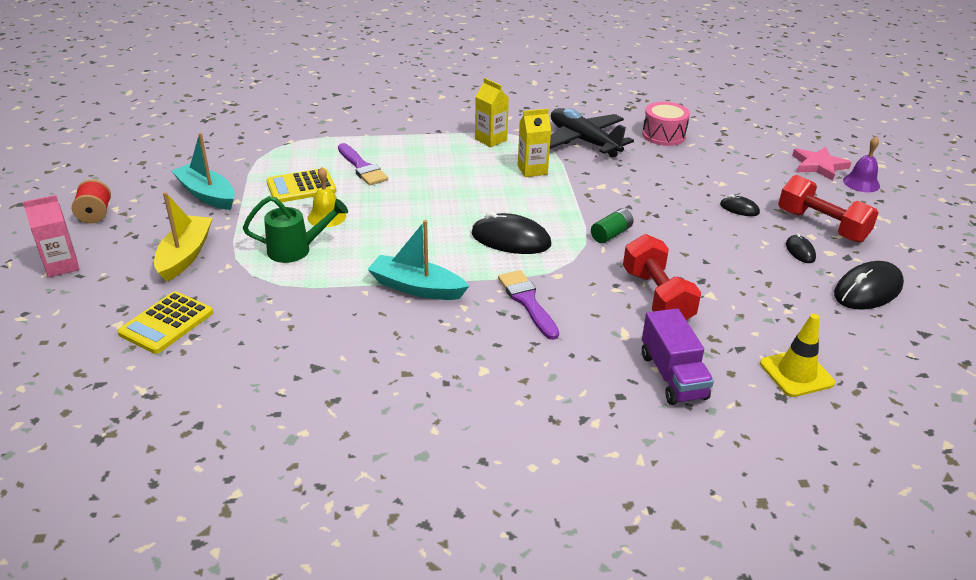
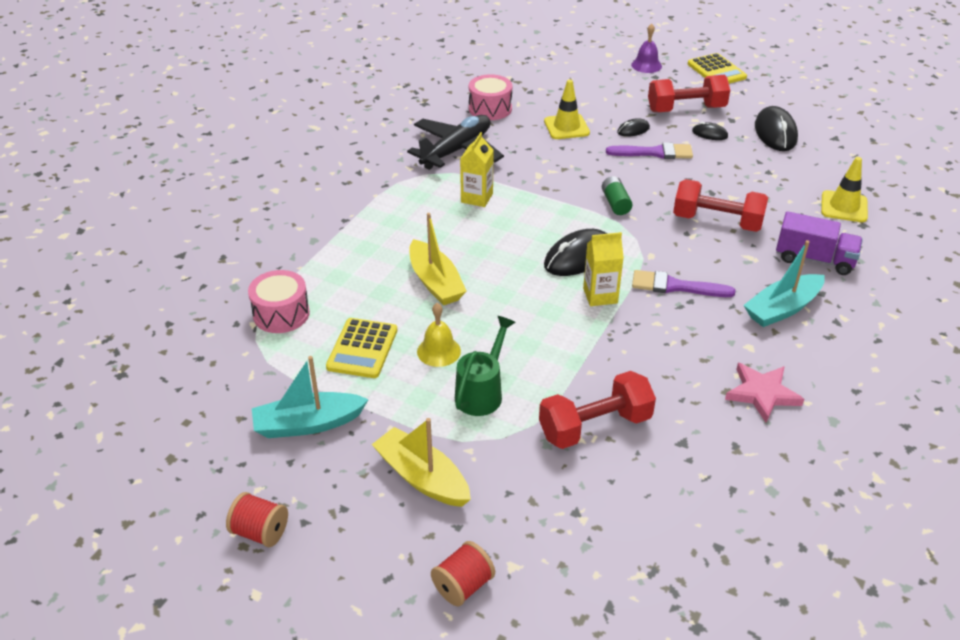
camera: 55 degrees left, 5 degrees up
(62, 266) = (354, 589): pink carton -> none
(87, 308) = (463, 586): none -> red spool
(166, 323) = (539, 526): yellow calculator -> yellow calculator (716, 71)
(299, 314) = (595, 426): none -> red dumbbell
(309, 146) = (281, 314): none -> pink drum
(362, 167) = (365, 294): purple brush -> purple brush (654, 153)
(405, 189) = (435, 282): none -> yellow boat
(416, 287) = (608, 338): turquoise boat -> turquoise boat (782, 309)
(491, 140) = (398, 197): yellow carton -> yellow carton (600, 295)
(583, 141) = (456, 150): black plane -> black plane turned 135 degrees clockwise
(691, 176) = (566, 127): none -> yellow traffic cone
(818, 166) = (607, 68): pink star -> pink star (762, 394)

